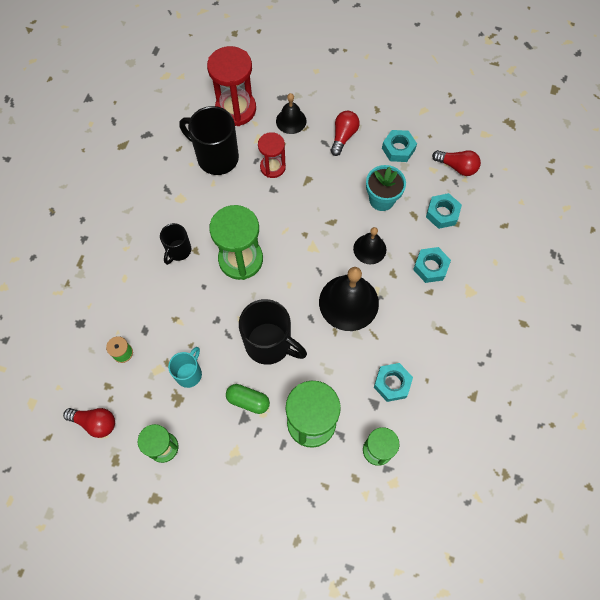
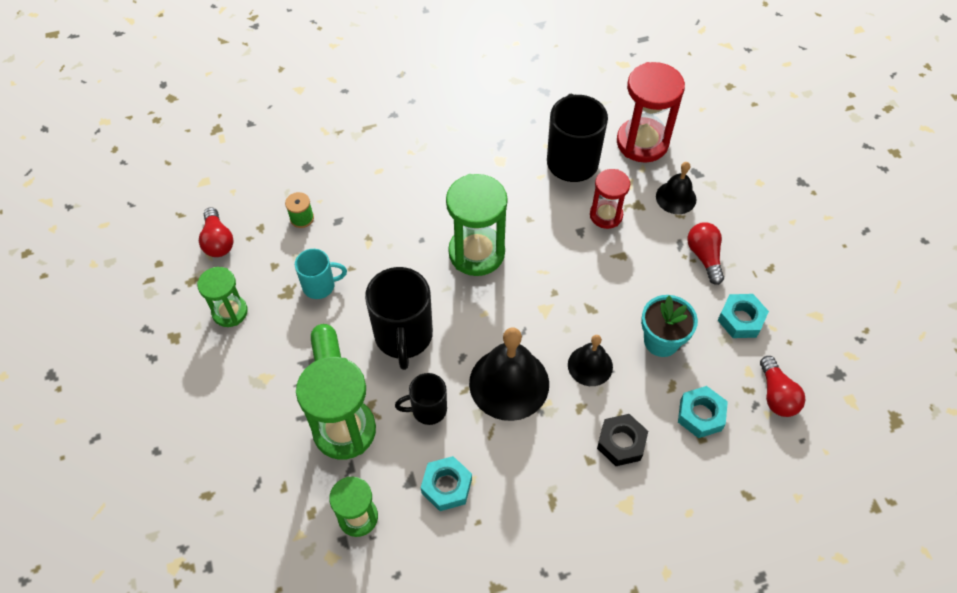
camera: 55 degrees right, 10 degrees down
(178, 251) = (442, 195): black mug -> black mug (428, 409)
(343, 136) = (704, 257): red light bulb -> red light bulb turned 90 degrees counterclockwise
(430, 267) = (621, 443): turquoise nut -> black nut

